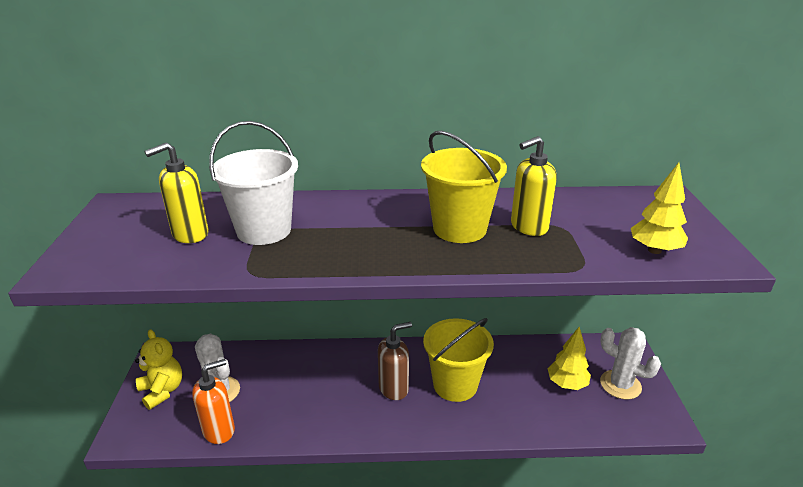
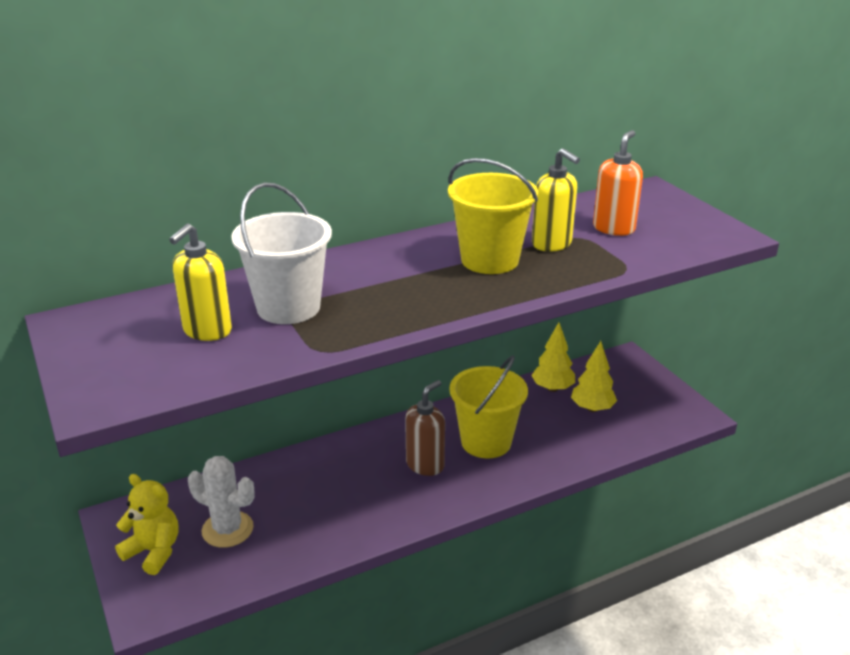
camera: 25 degrees left, 0 degrees up
(219, 430) = (260, 566): orange soap dispenser -> orange soap dispenser (614, 228)
(528, 227) = (552, 244): yellow soap dispenser -> yellow soap dispenser turned 75 degrees counterclockwise
(620, 385) = (640, 394): white cactus -> none
(654, 250) = (674, 240): yellow tree -> yellow tree (552, 388)

